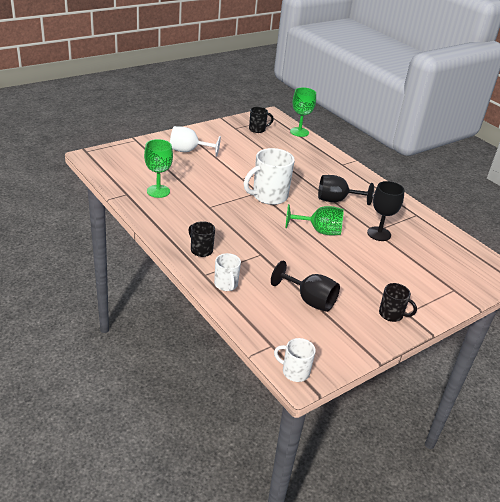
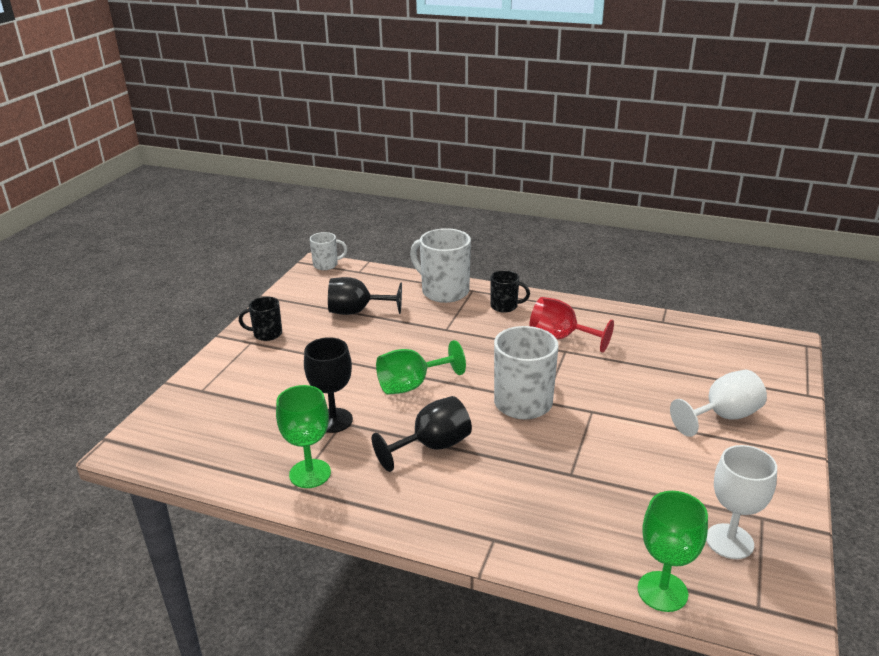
camera: 150 degrees right, 5 degrees down
(158, 191) = (642, 340): green goblet -> green goblet (310, 473)
(200, 214) = (560, 338): none -> red goblet
(226, 284) = (444, 291): white mug -> white mug, size x1.81
(257, 129) = (729, 541): black mug -> white goblet

